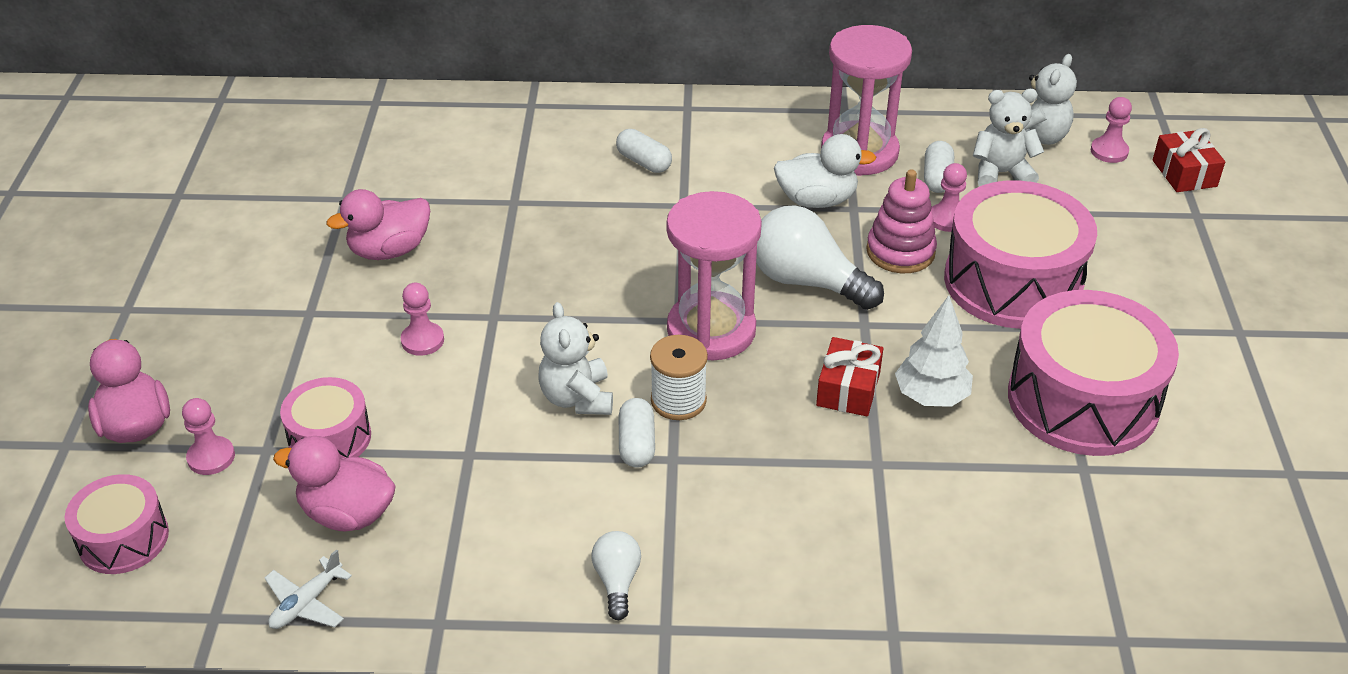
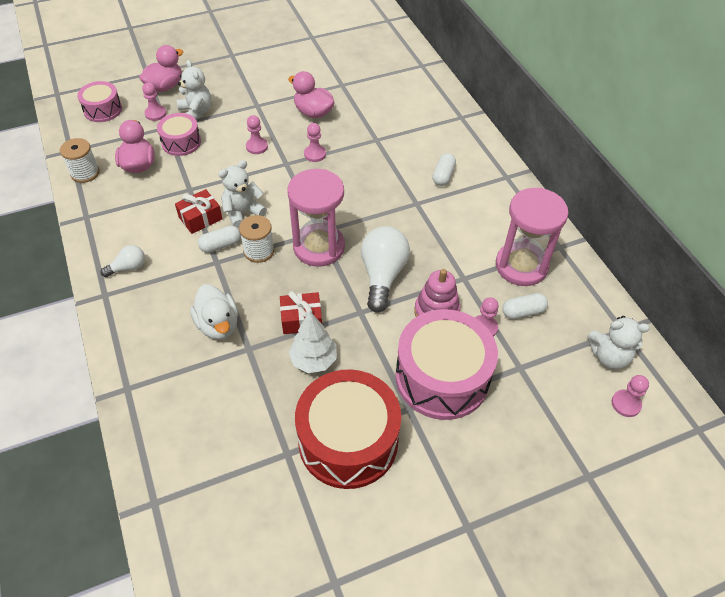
camera: 65 degrees right, 10 degrees up
(306, 603) = (85, 173): white plane -> white spool
(496, 277) = (315, 154): none -> pink pawn
(817, 200) = (460, 259): white duck -> white duck (218, 324)
(1001, 174) = (552, 345): white teddy bear -> white teddy bear (196, 112)
(1082, 400) = (348, 440): pink drum -> red drum
(1184, 173) = (635, 459): red gift -> red gift (200, 218)

